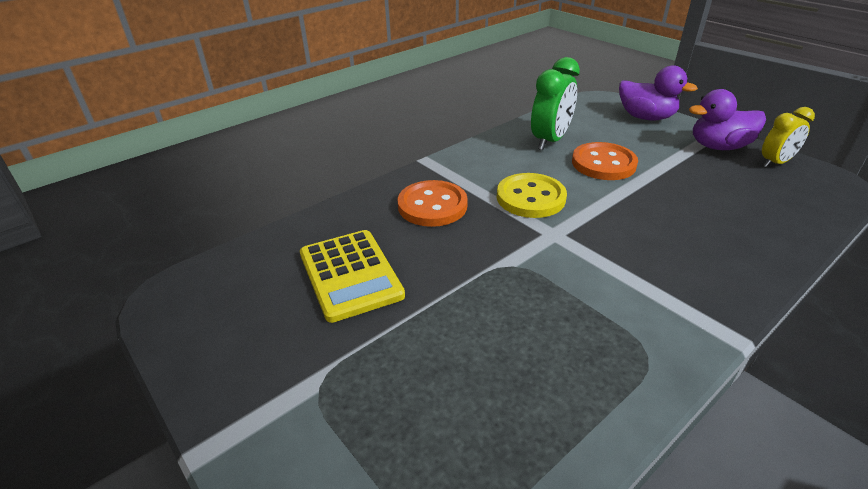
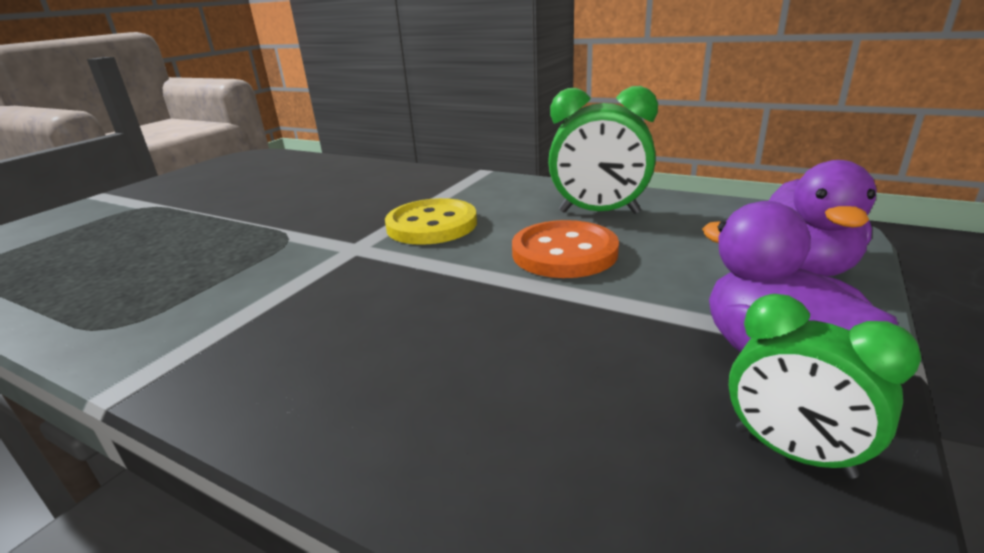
camera: 70 degrees right, 10 degrees down
(350, 275) = (272, 187): yellow calculator -> none
(432, 206) = (391, 190): orange button -> none
(775, 163) = (792, 452): yellow clock -> green clock

